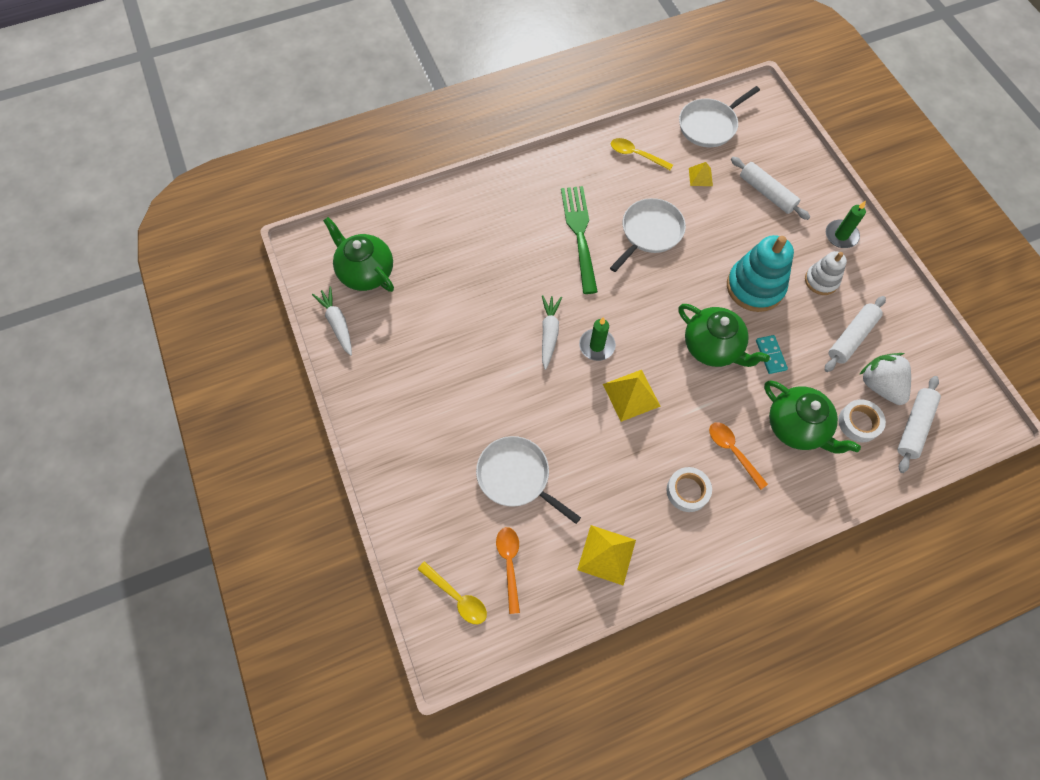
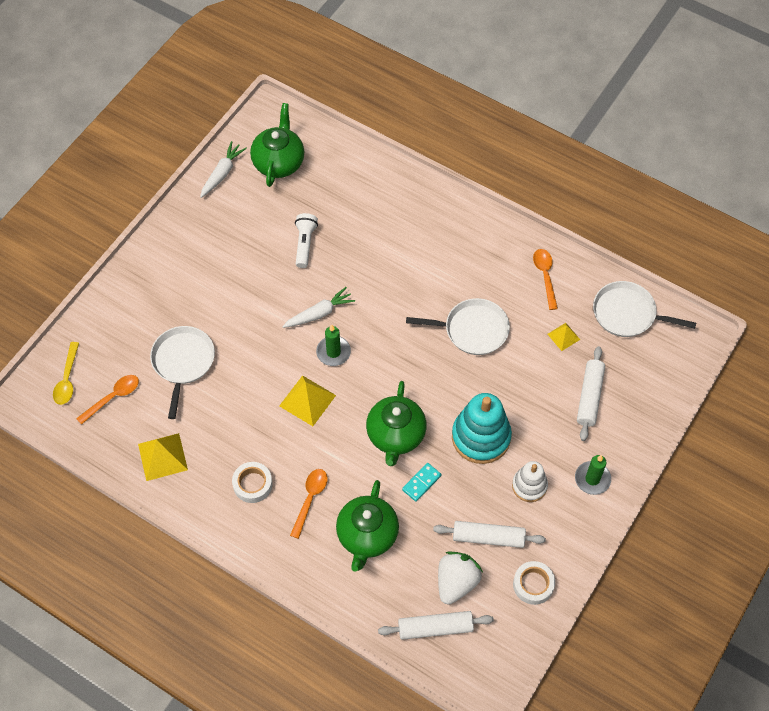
camera: 55 degrees right, 5 degrees down
(468, 302) = (305, 244): none -> white flashlight
(579, 234) = (429, 281): green fork -> none
(636, 155) = (545, 276): yellow spoon -> orange spoon
(859, 423) = (406, 582): white tape -> white tape (533, 584)

